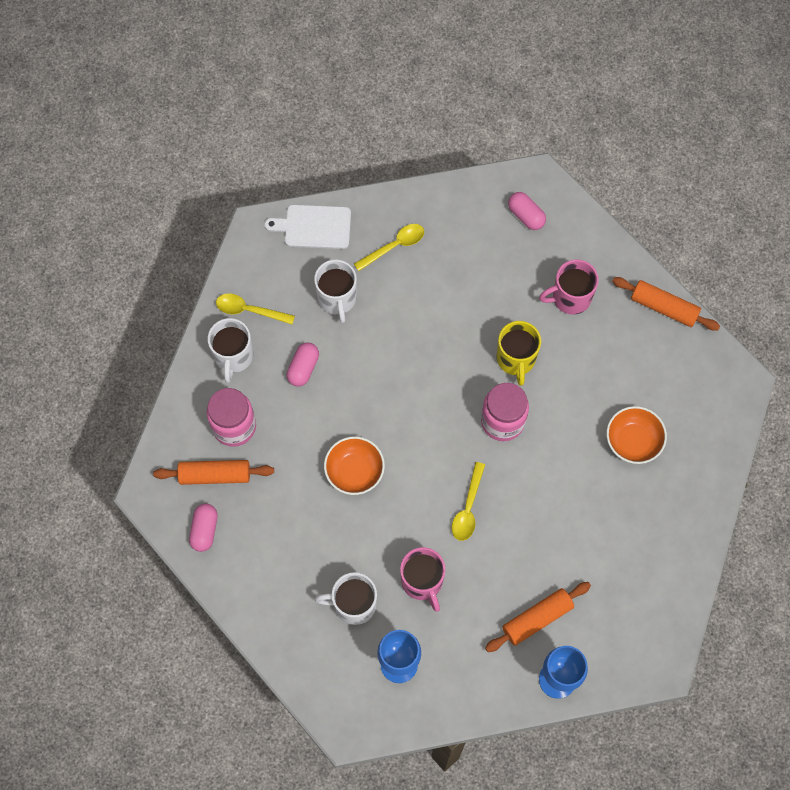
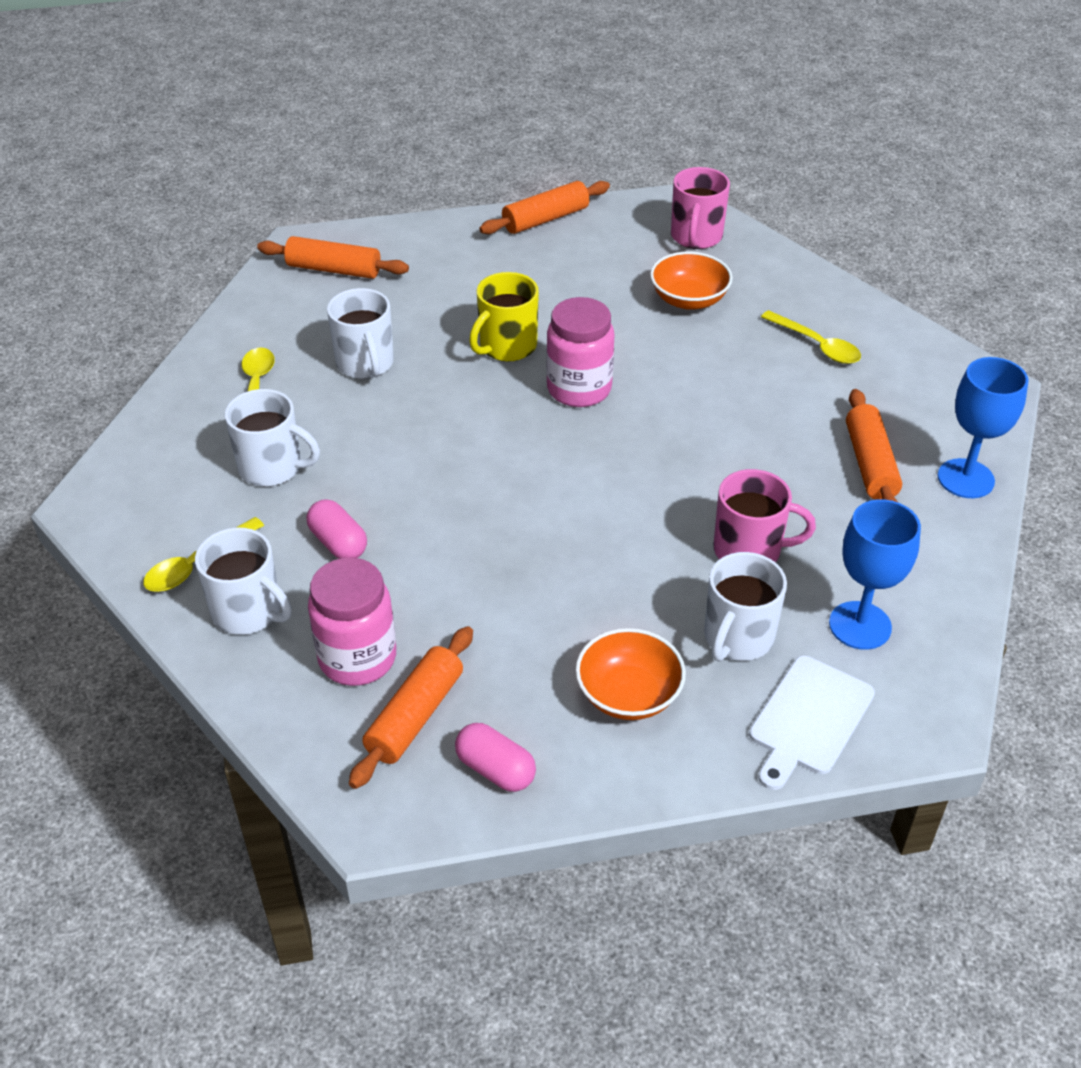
camera: 60 degrees left, 25 degrees down
(314, 227) = (148, 448): white cutting board -> white cutting board (809, 719)
(354, 471) = (536, 553): orange bowl -> orange bowl (628, 694)
(450, 290) = (365, 364): none -> white mug
(468, 508) = (674, 465): yellow spoon -> yellow spoon (816, 345)
(516, 359) = (507, 346): yellow mug -> yellow mug turned 105 degrees clockwise
(526, 215) = (334, 269): pink capsule -> orange rolling pin
(570, 297) = (469, 277): pink mug -> pink mug (696, 237)

